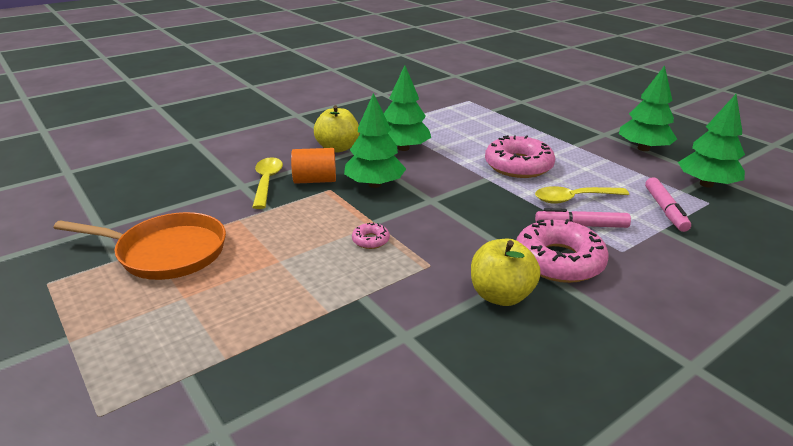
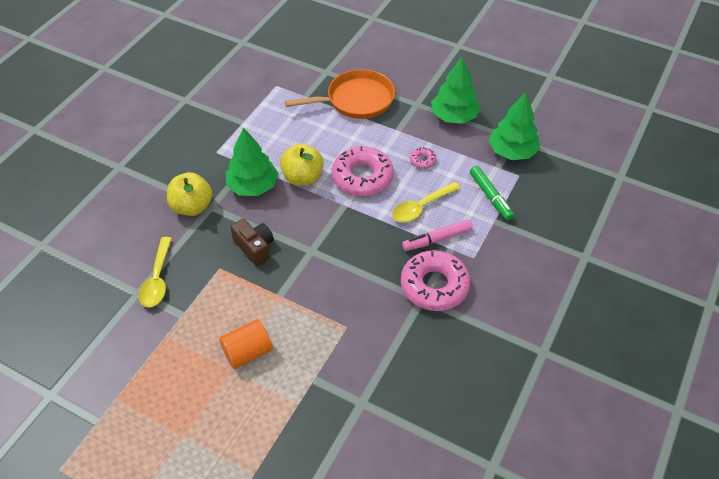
camera: 25 degrees left, 20 degrees up
(166, 252) = (132, 397): orange pan -> orange pan (356, 100)
(267, 182) = (157, 279): yellow spoon -> yellow spoon turned 150 degrees counterclockwise
(315, 180) = (199, 261): orange cylinder -> orange cylinder (248, 352)
(370, 240) = (288, 318): pink donut -> pink donut (422, 160)
(375, 184) = (254, 247): green tree -> brown camera
(501, 295) = (408, 338): yellow apple -> yellow apple (302, 177)
(665, 210) = (490, 197): pink marker -> green marker

